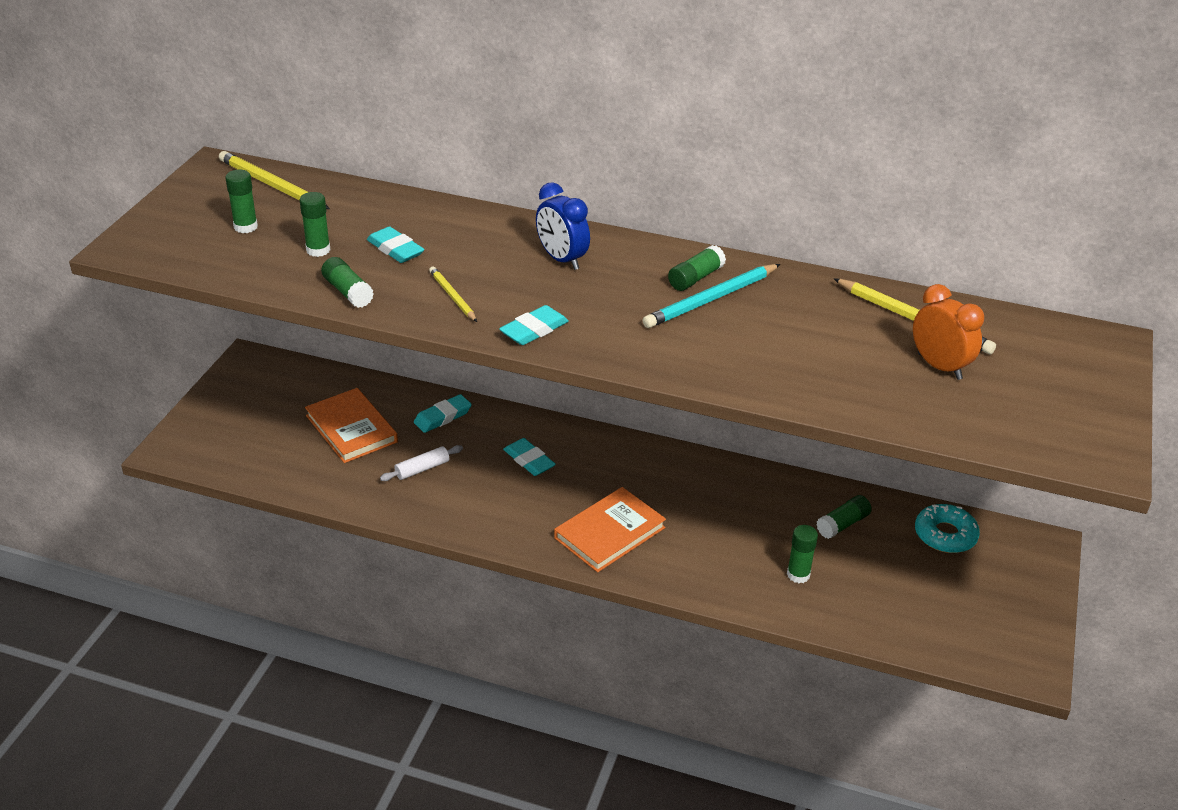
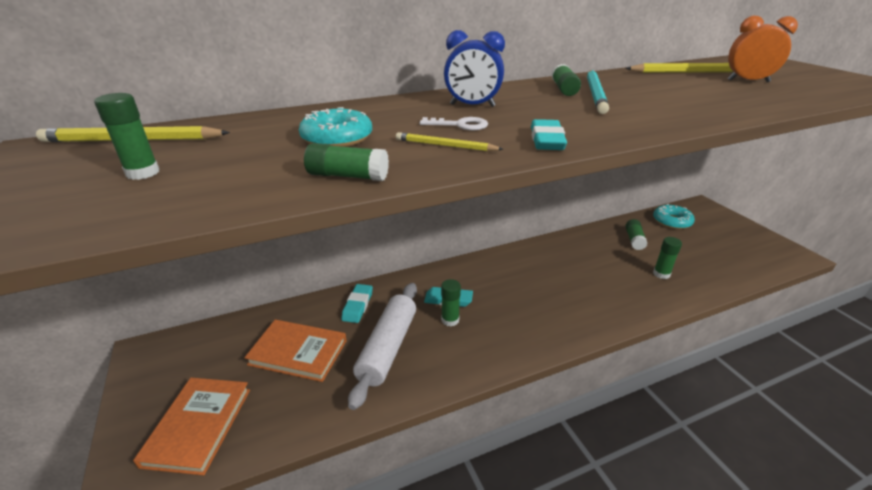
camera: 40 degrees left, 5 degrees down
(318, 250) = (260, 161): green glue stick -> green glue stick (450, 320)
(395, 249) = (337, 138): turquoise eraser -> turquoise donut
(422, 469) = (388, 348): white rolling pin -> white rolling pin, size x2.05
(504, 279) = (459, 125): none -> white key
(609, 533) = (553, 312): orange book -> orange book (198, 426)

